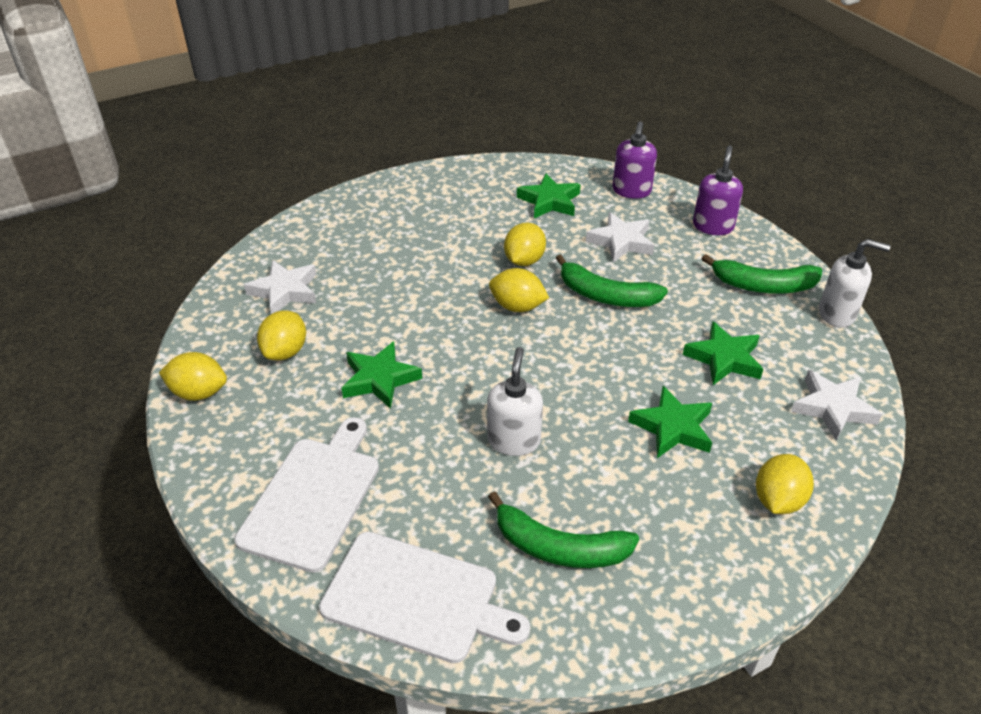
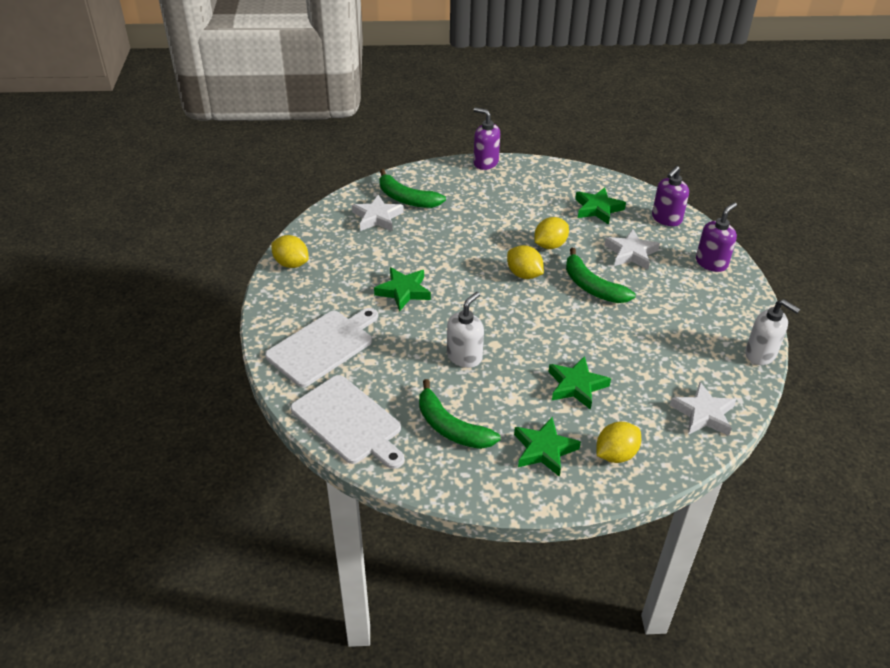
camera: 25 degrees right, 0 degrees up
(285, 351) = (356, 255): yellow lemon -> none
(383, 183) = (485, 163): none -> purple soap dispenser
(724, 358) = (647, 355): green star -> green star (544, 450)
(763, 286) = (717, 317): green banana -> green banana (406, 199)

